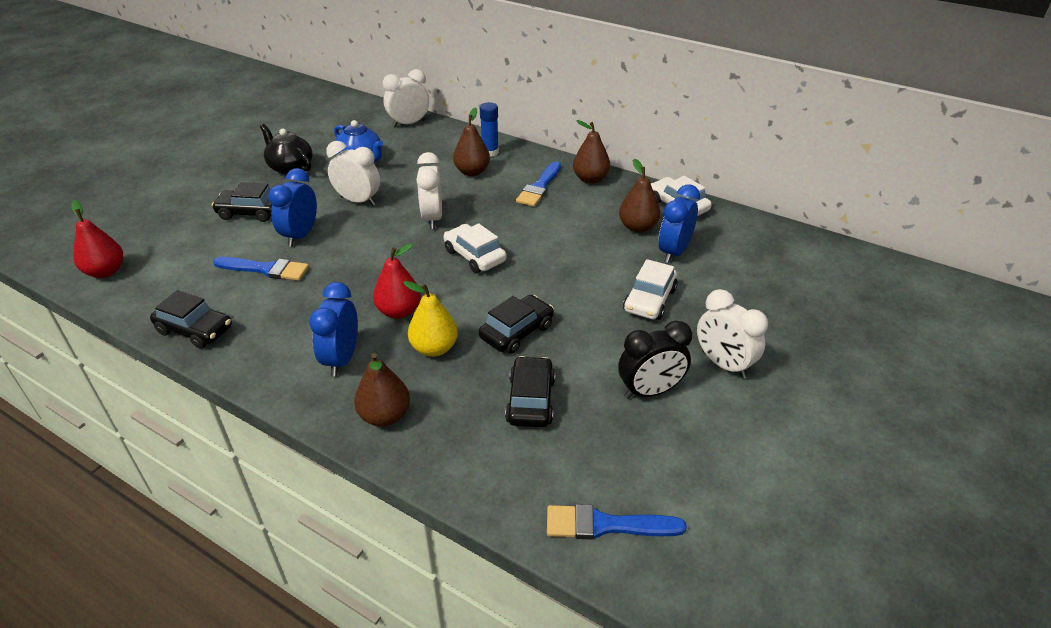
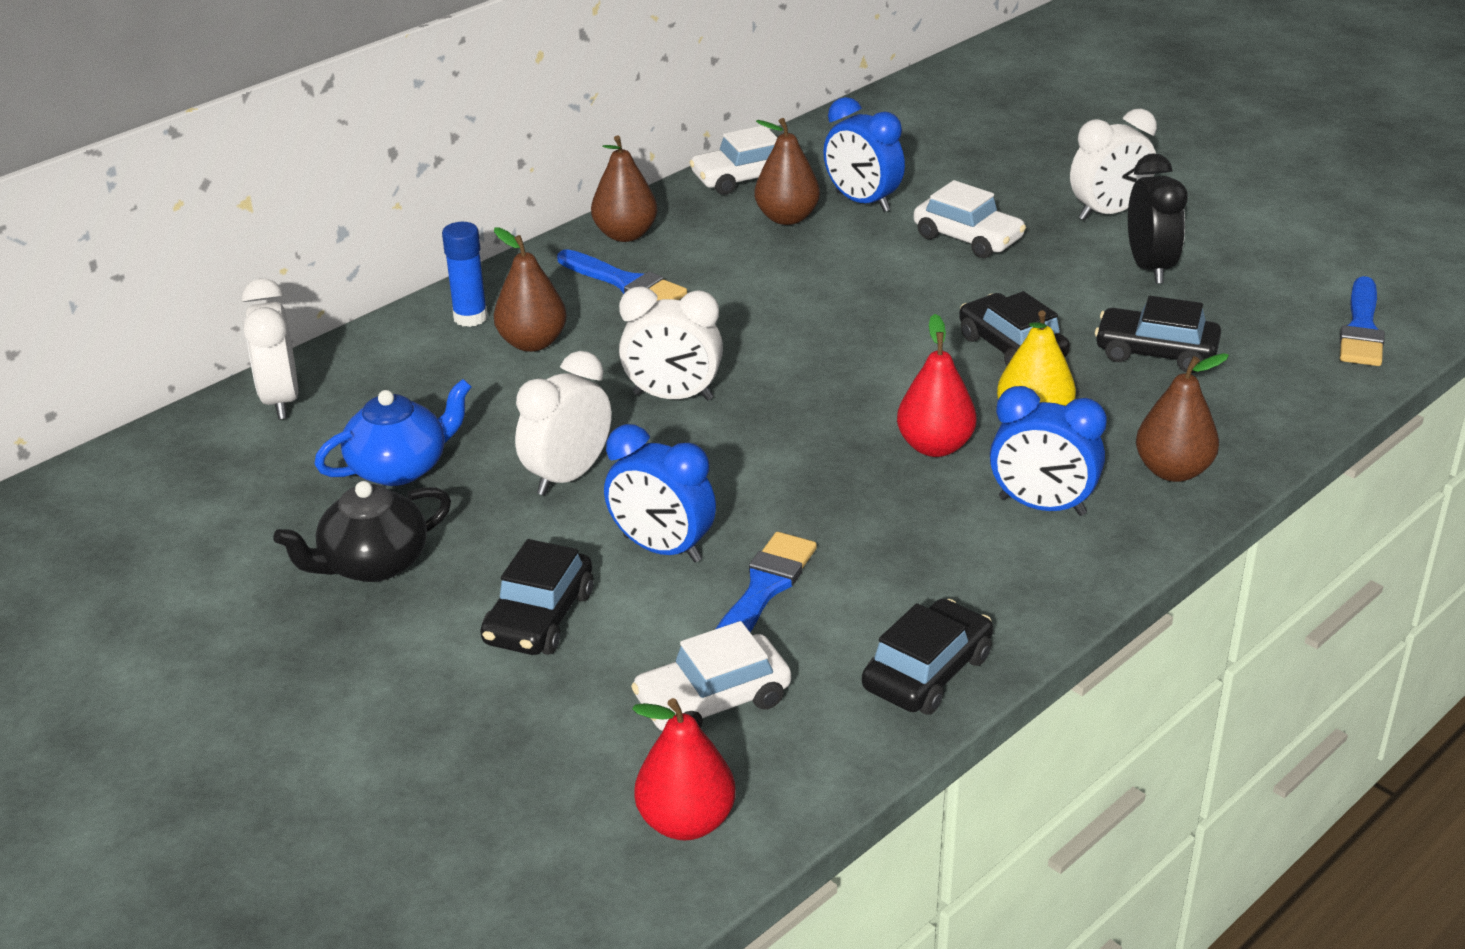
camera: 75 degrees left, 5 degrees down
(474, 256) = (807, 364): white car -> white car (712, 700)

